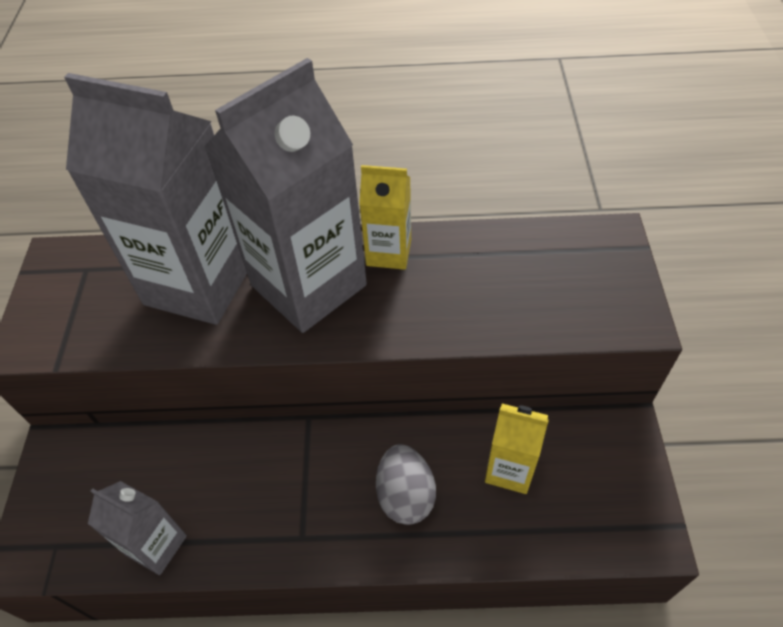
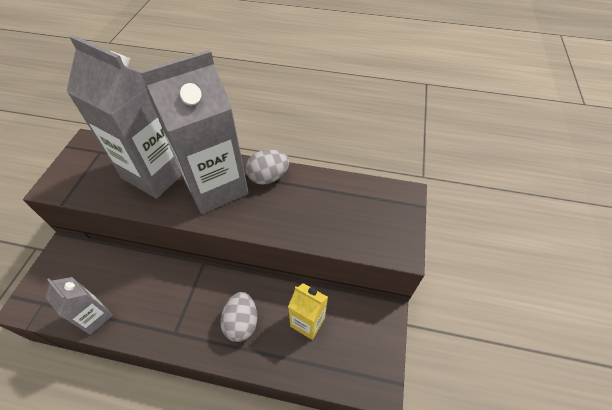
camera: 10 degrees right, 0 degrees up
(388, 252) = (268, 177): yellow carton -> grey egg

